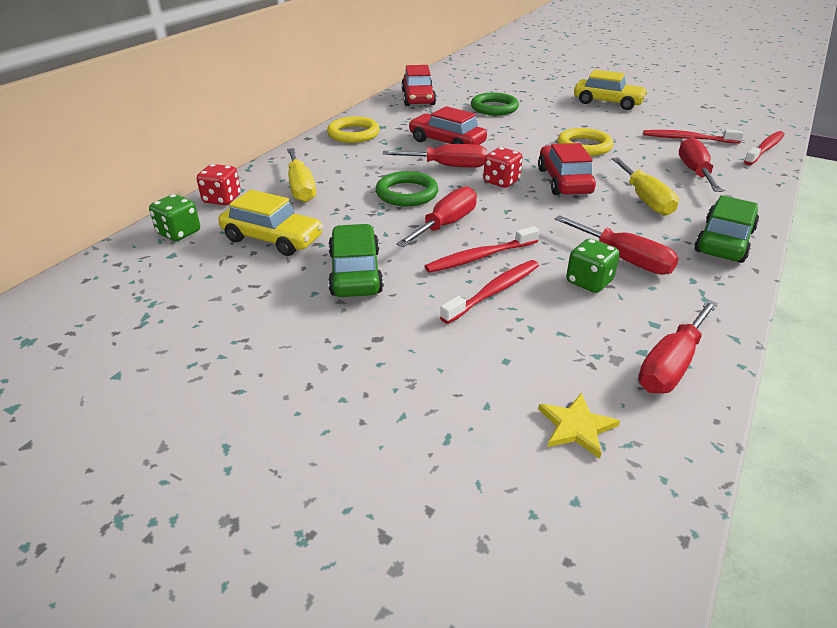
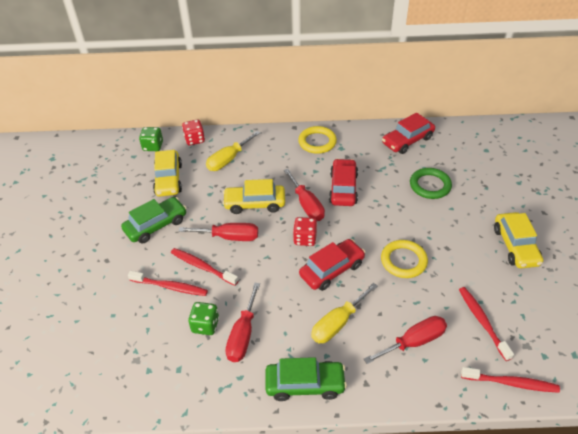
camera: 60 degrees right, 10 degrees up
(407, 193) = (255, 204): green ring -> yellow car
(576, 427) = (75, 360): yellow star -> none
(671, 365) = (142, 386): red screwdriver -> none

